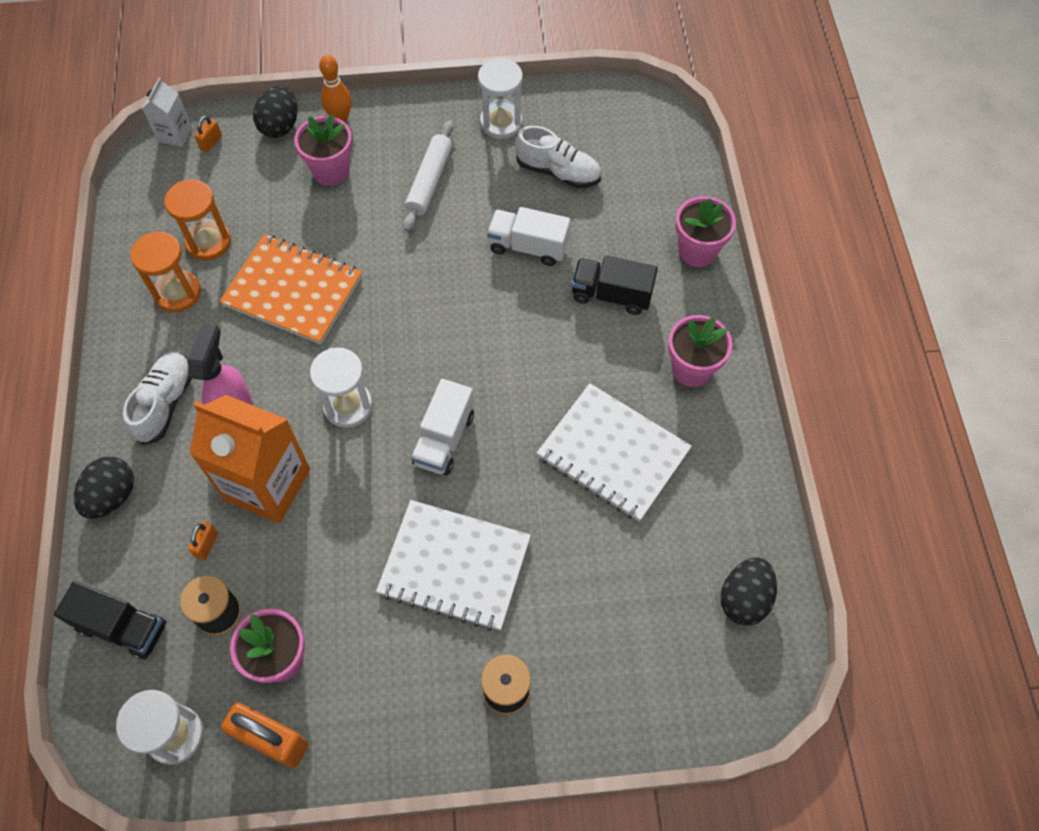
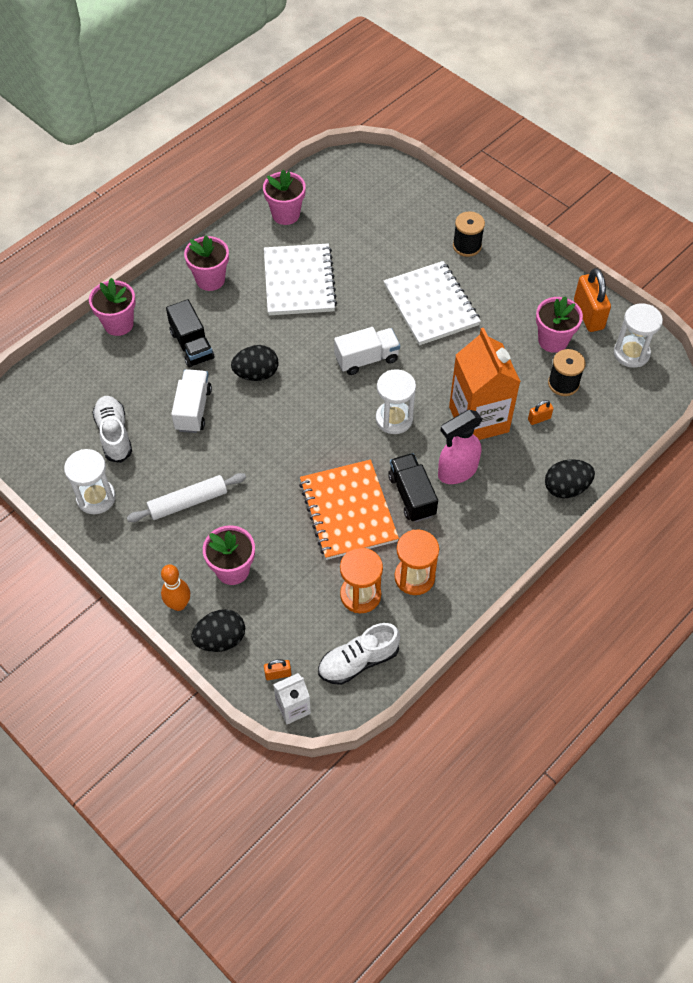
camera: 130 degrees left, 5 degrees down
(122, 627) = (617, 419): black truck -> black truck (412, 495)
(165, 403) = (489, 513): white shoe -> white shoe (358, 661)
(528, 247) = (193, 409): white truck -> white truck turned 150 degrees counterclockwise
(735, 517) = (285, 214): none -> pink flower pot
(744, 598) = (327, 189): black egg -> black egg (256, 374)

